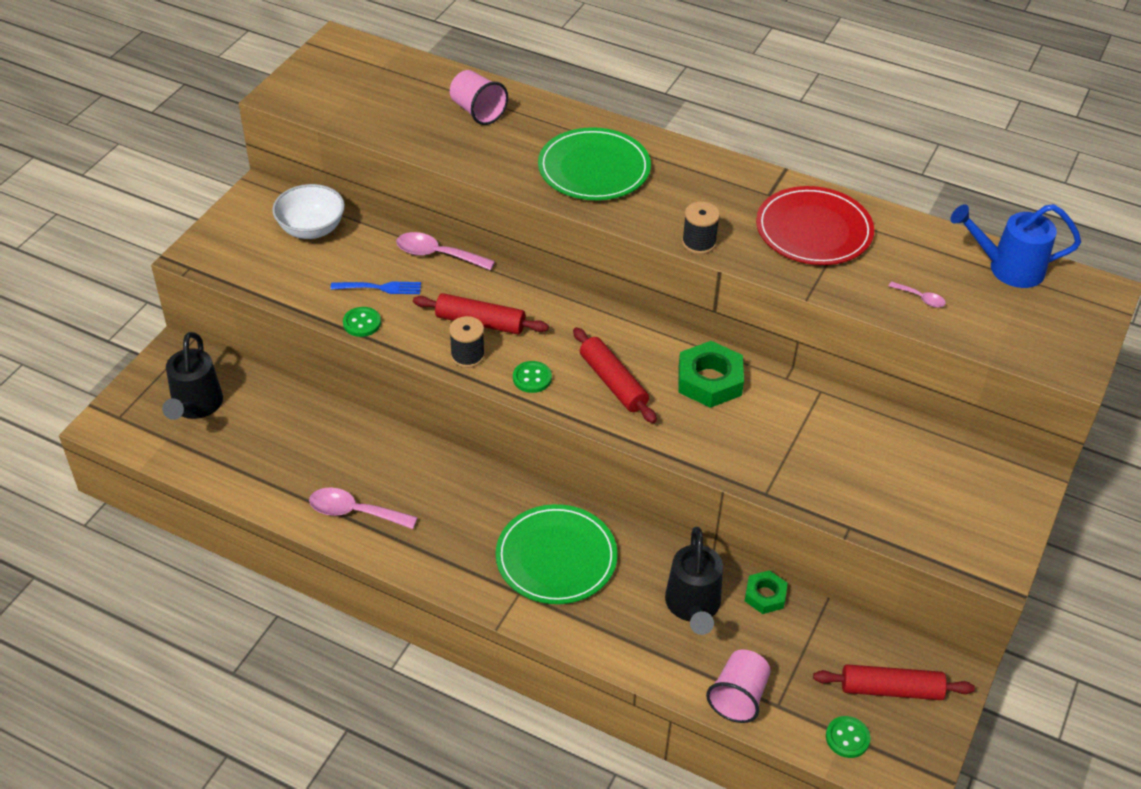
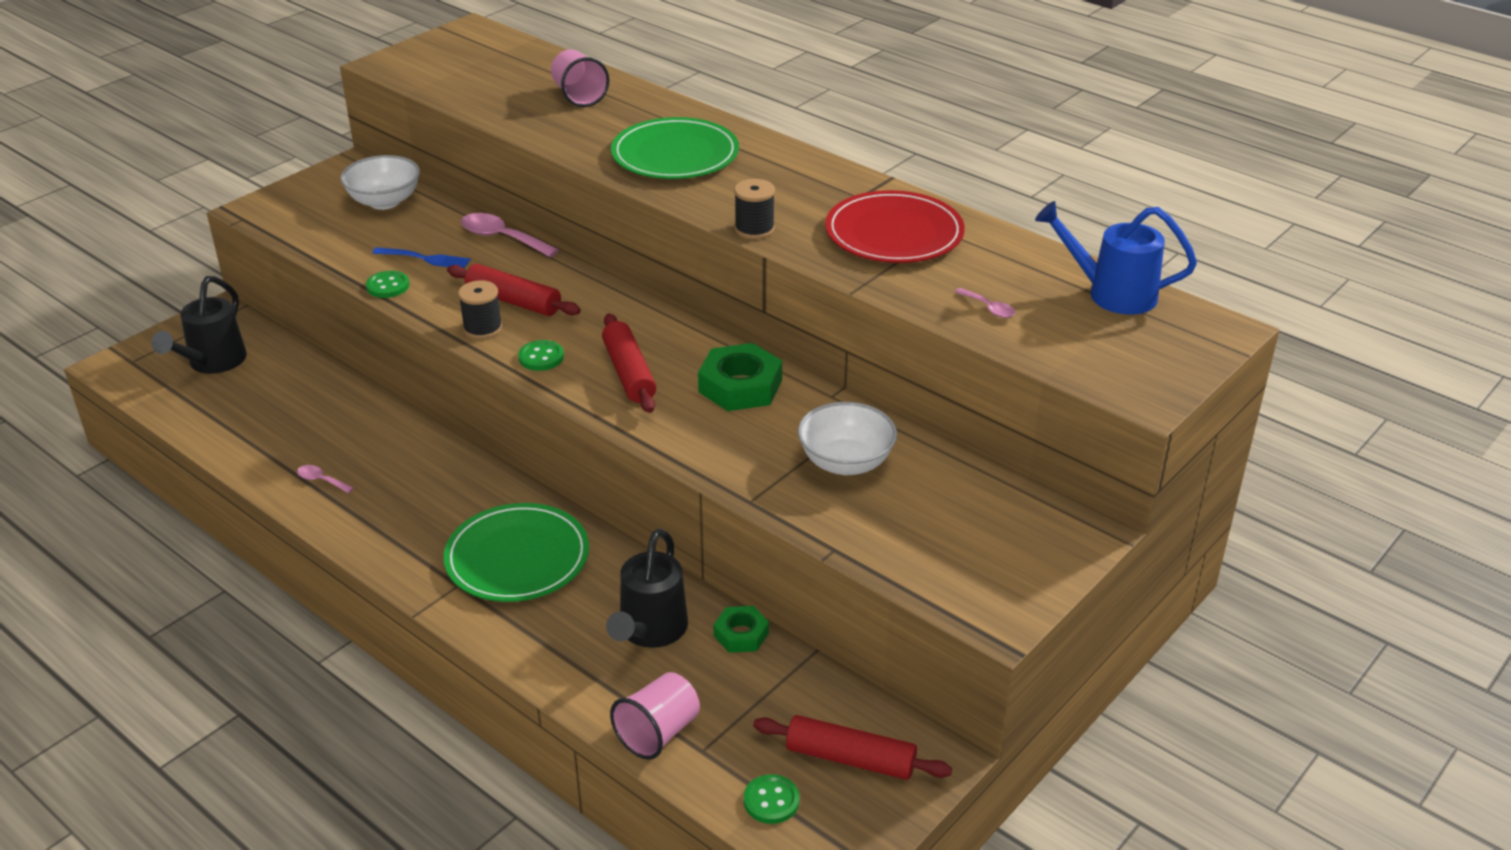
camera: 15 degrees right, 10 degrees down
(354, 512) = (321, 480): pink spoon -> pink spoon, size x0.52
(824, 442) = (846, 463): none -> white bowl

